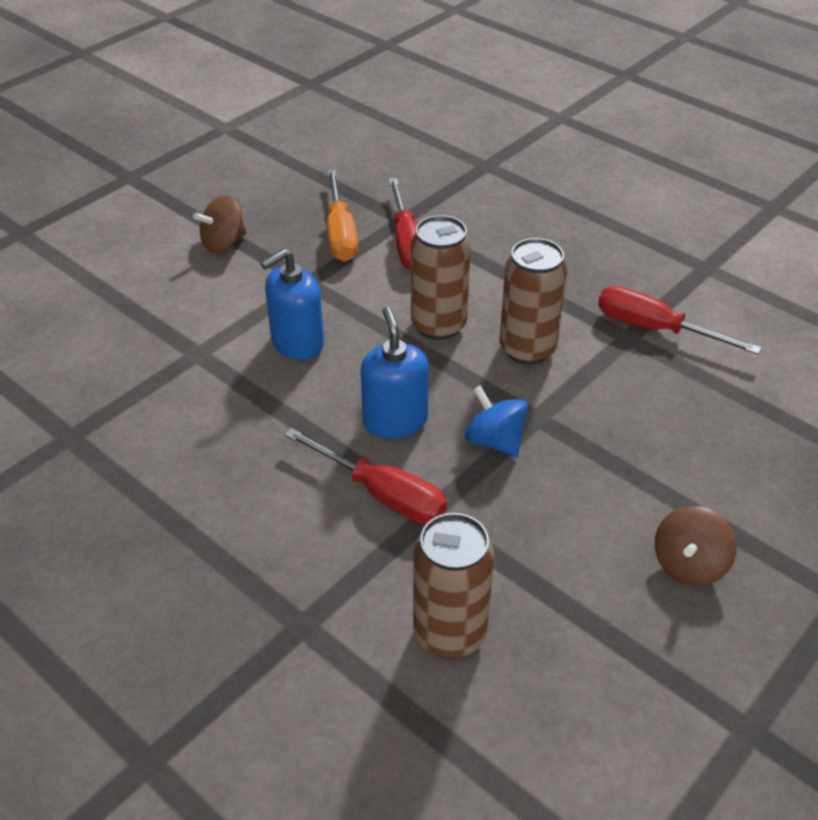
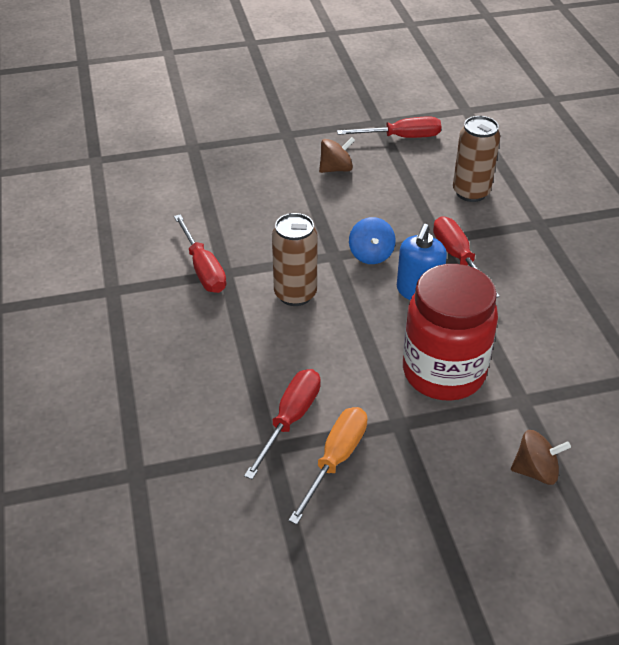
camera: 145 degrees left, 0 degrees up
(223, 243) = (444, 505): brown spinning top -> brown spinning top (536, 471)
(297, 343) = (443, 372): blue soap dispenser -> red jar
(438, 325) = (334, 338): brown can -> none
(670, 709) = (401, 137): none -> red screwdriver

